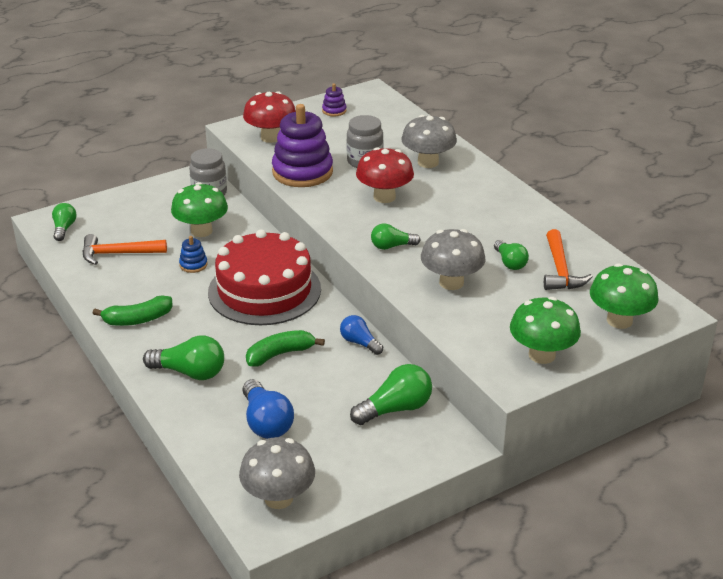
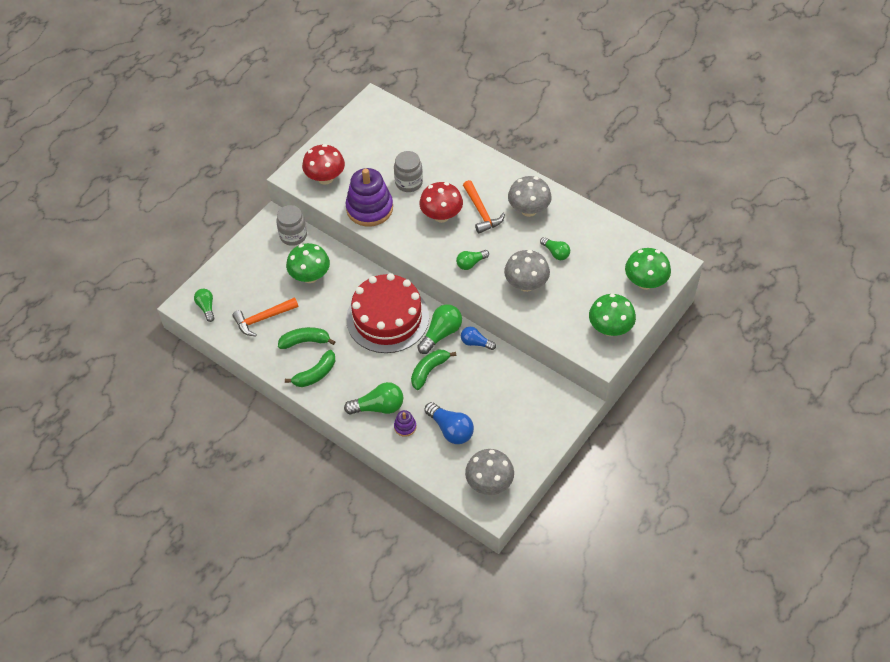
camera: 20 degrees left, 20 degrees up
(150, 286) = (305, 341): none -> green banana
(193, 265) = (324, 311): blue stacking toy -> none
(334, 111) = (357, 133): purple stacking toy -> purple stacking toy (405, 427)
(395, 409) = (525, 389): green light bulb -> green light bulb (441, 334)
(428, 162) = (454, 169): grey mushroom -> grey mushroom (528, 210)
(560, 270) = (591, 249): orange hammer -> orange hammer (481, 212)

